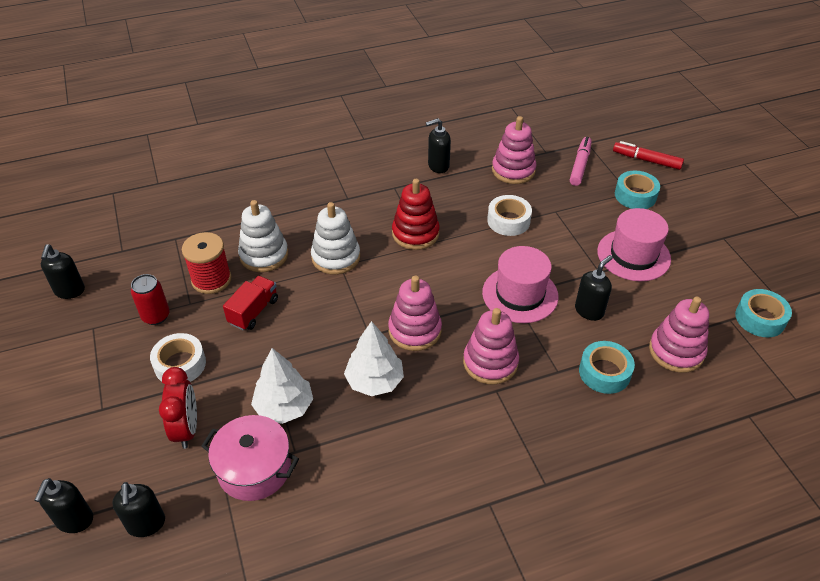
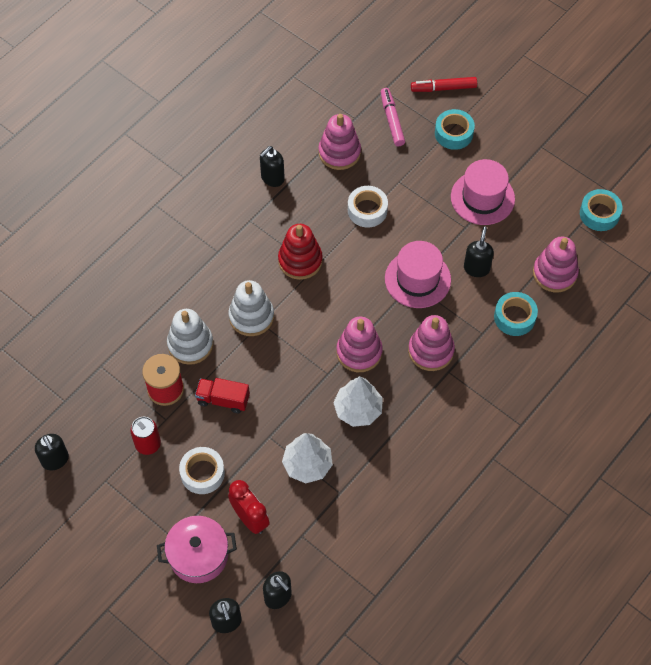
camera: 30 degrees left, 15 degrees up
(253, 311) = (223, 400): red truck -> red truck turned 75 degrees counterclockwise
(254, 469) = (321, 520): pink pot -> pink pot (198, 555)

